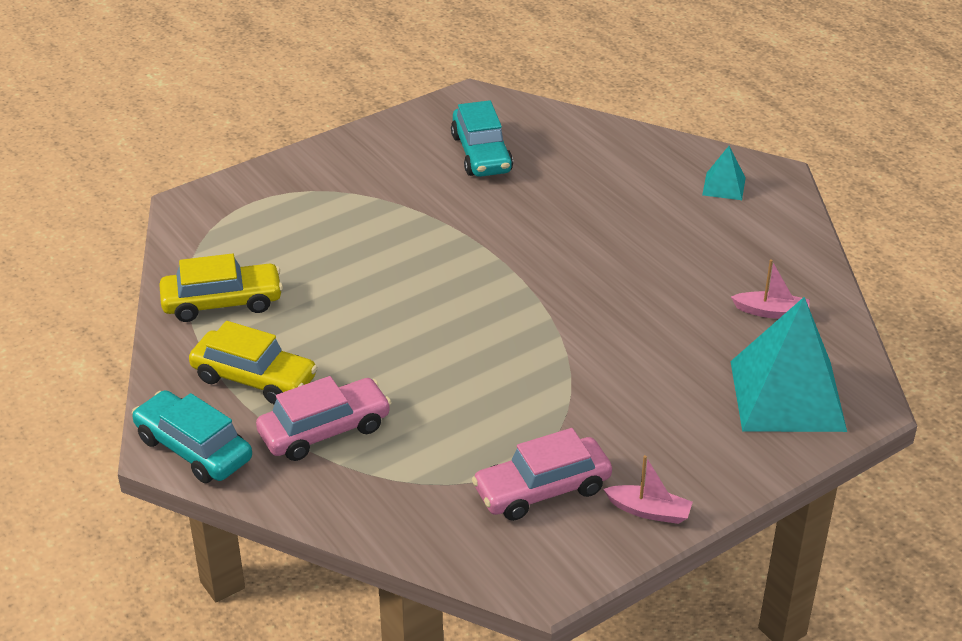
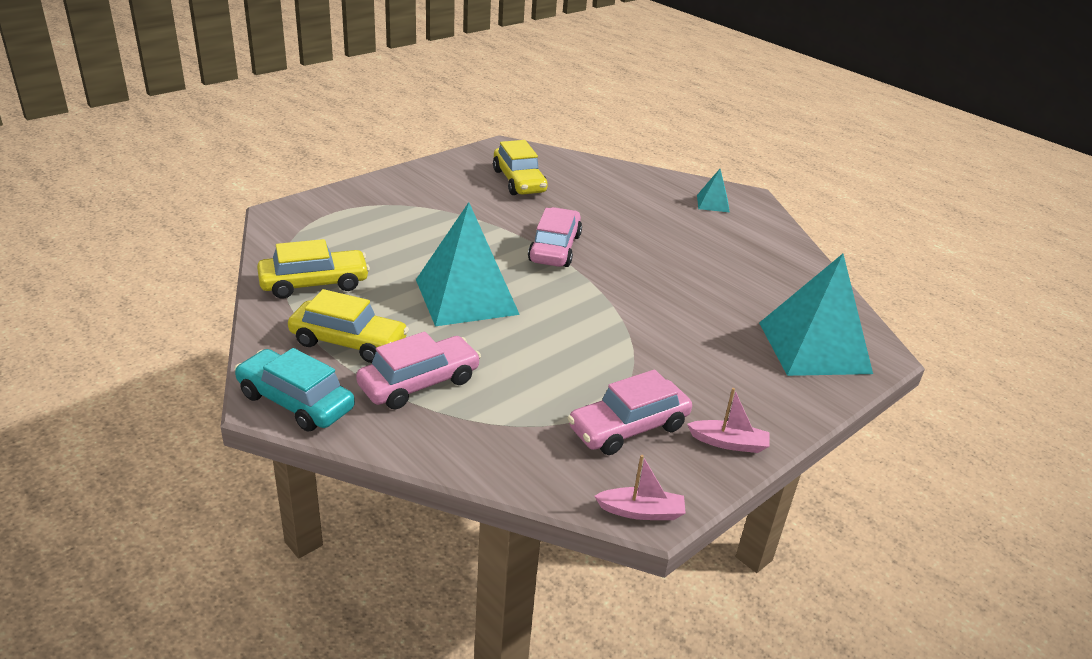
camera: 10 degrees left, 5 degrees down
(391, 321) = (466, 296): none -> turquoise pyramid
(481, 154) = (519, 181): turquoise car -> yellow car
(507, 255) = (555, 248): none -> pink car
(771, 312) = (779, 287): pink boat -> pink boat (641, 511)

